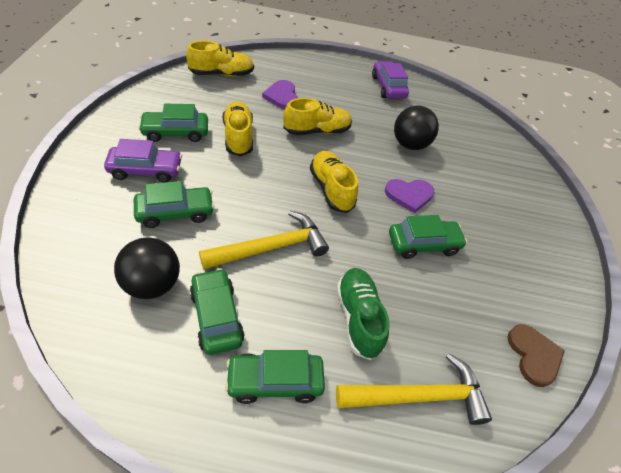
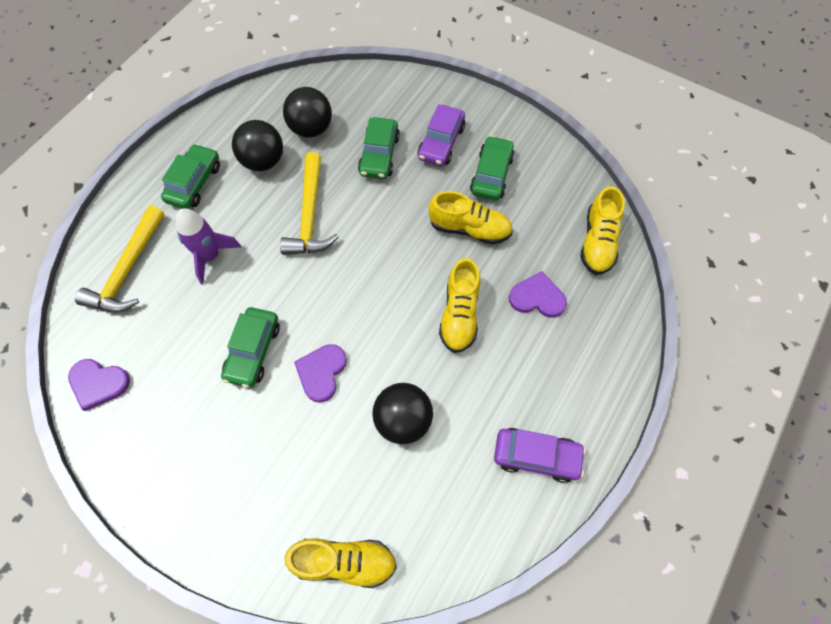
camera: 120 degrees right, 15 degrees up
(216, 316) = (263, 161): green car -> black ball
(331, 189) = (360, 293): yellow shoe -> yellow shoe (344, 561)
(358, 317) = (210, 256): green shoe -> purple rocket
(533, 355) = (98, 383): brown heart -> purple heart

